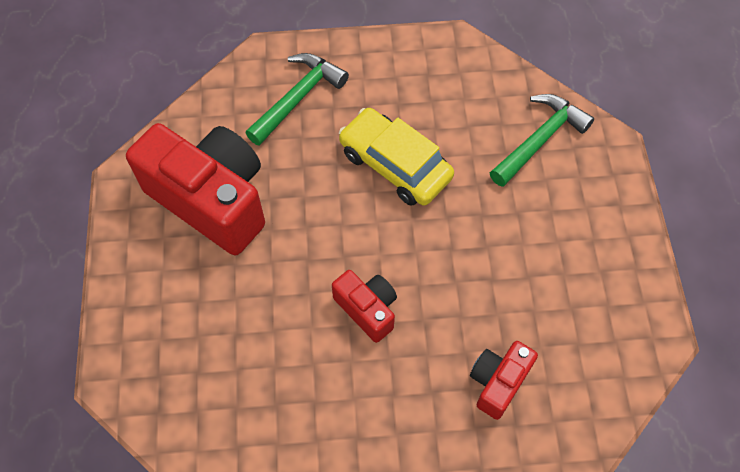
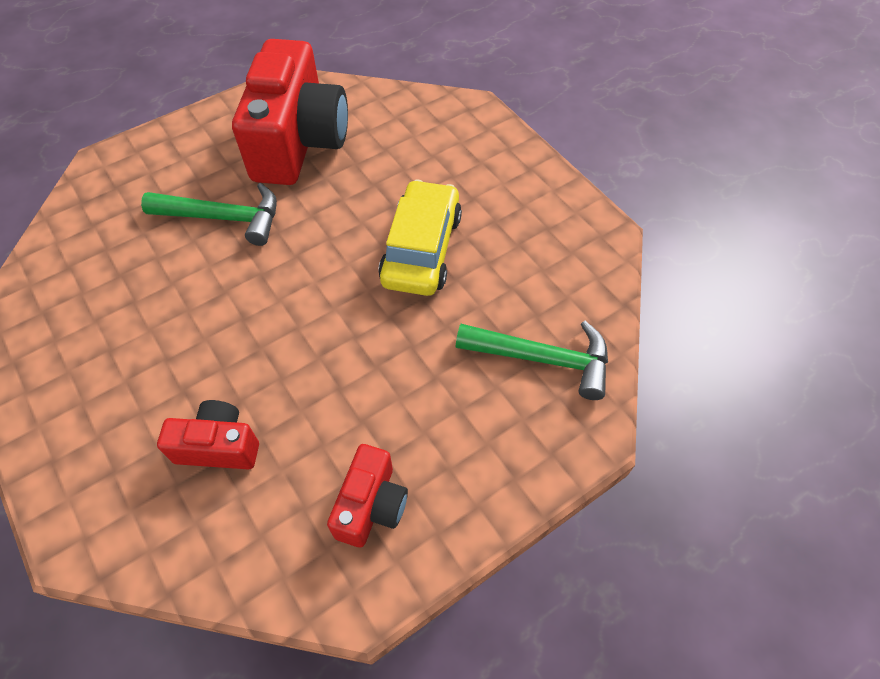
camera: 60 degrees right, 5 degrees down
(298, 98) = (444, 148): green hammer -> green hammer (224, 218)
(367, 309) = (248, 298): red camera -> red camera (371, 505)

